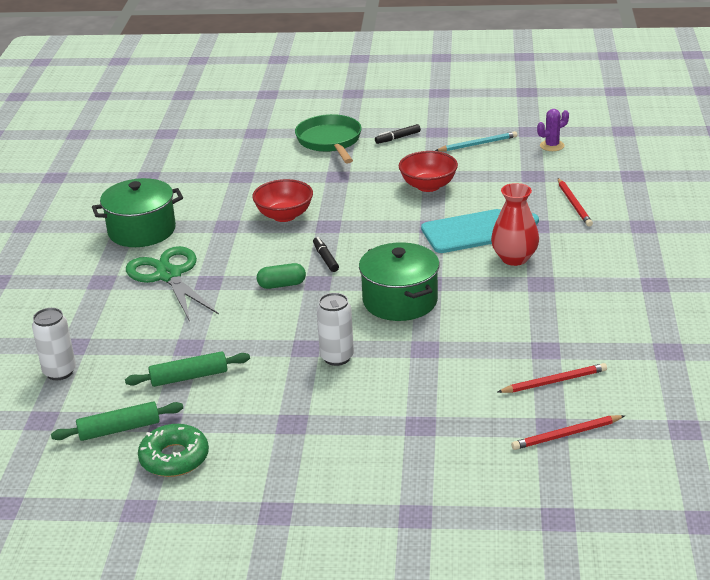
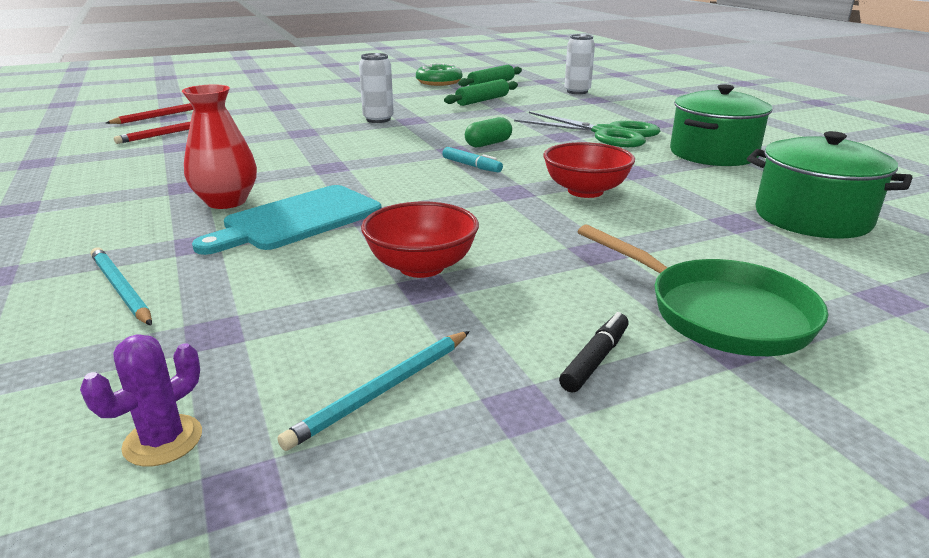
camera: 150 degrees right, 5 degrees down
(325, 258) = (471, 166): black marker -> turquoise marker
(400, 301) = (351, 152): green pot -> green pot (812, 218)
(574, 204) = (120, 289): red pencil -> turquoise pencil

